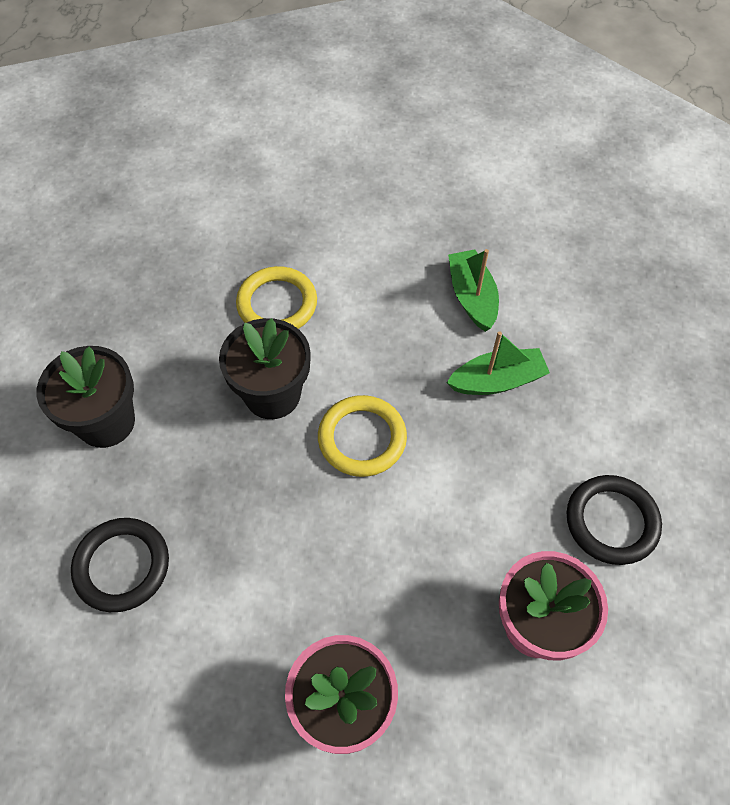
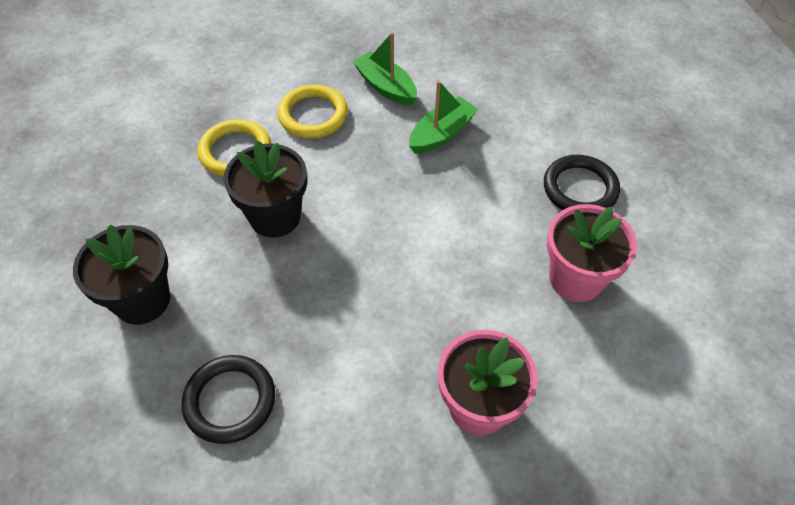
camera: 30 degrees left, 5 degrees down
(362, 438) = (367, 215): yellow ring -> yellow ring (313, 115)

